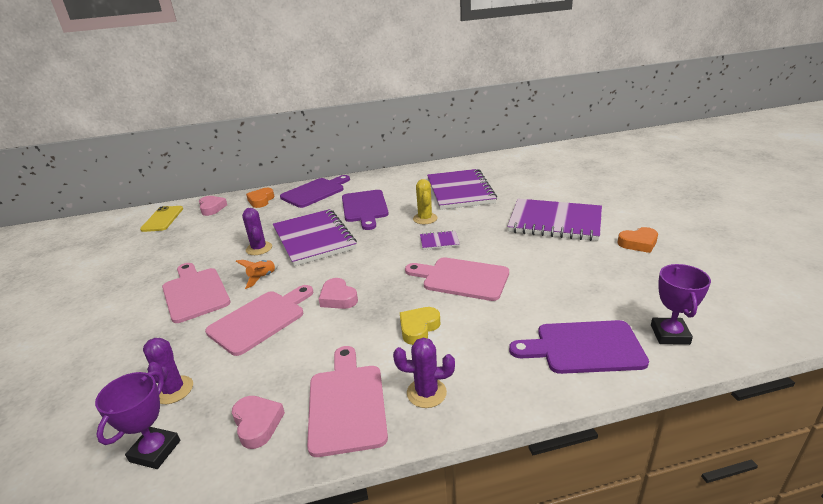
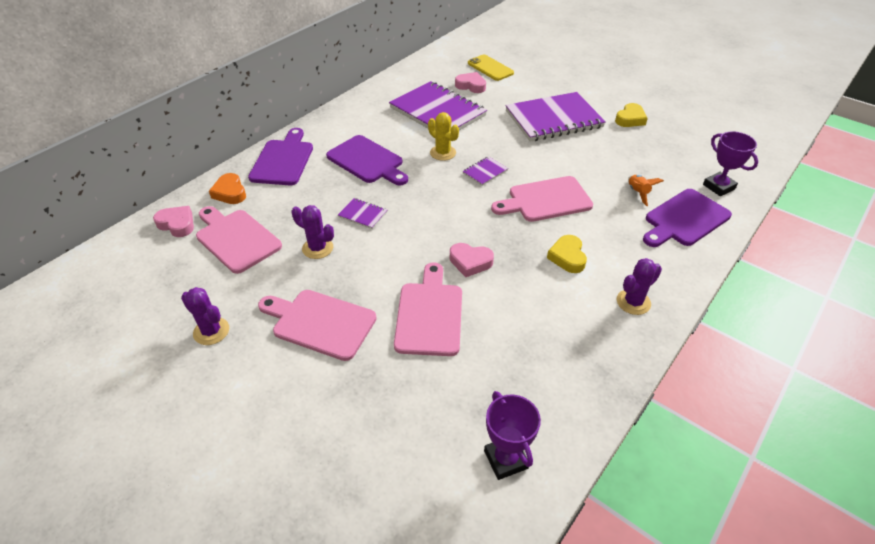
camera: 40 degrees left, 15 degrees up
(162, 219) = (127, 263): yellow phone -> yellow phone (490, 68)
(173, 390) = (445, 411): purple cactus -> purple cactus (211, 331)
(257, 424) = (552, 392): pink heart -> pink heart (471, 86)
(262, 278) = (369, 276): orange rocket -> orange rocket (638, 193)
(314, 239) = (363, 214): purple notebook -> purple notebook, size x0.41
(347, 403) = (593, 340): pink cutting board -> pink cutting board (236, 239)
(638, 243) = (630, 119): orange heart -> yellow heart

